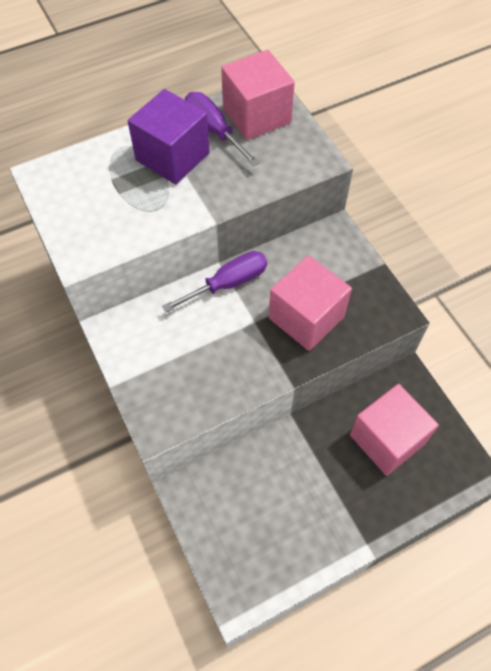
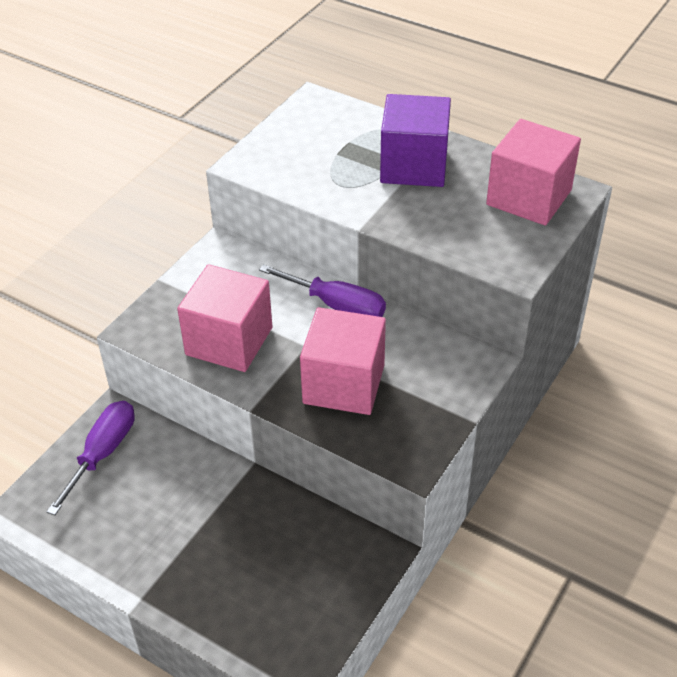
camera: 60 degrees right, 15 degrees down
(214, 130) = (476, 177): purple screwdriver -> purple screwdriver (103, 453)
(387, 439) = (281, 565): pink cube -> pink cube (229, 341)

